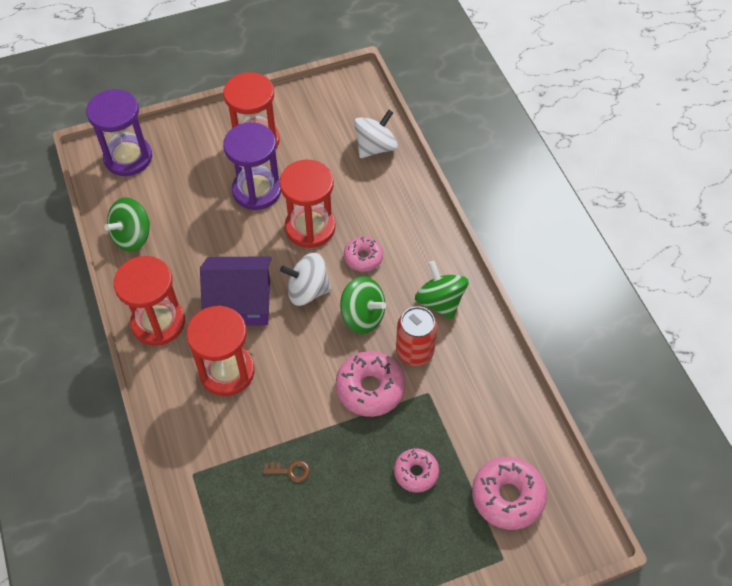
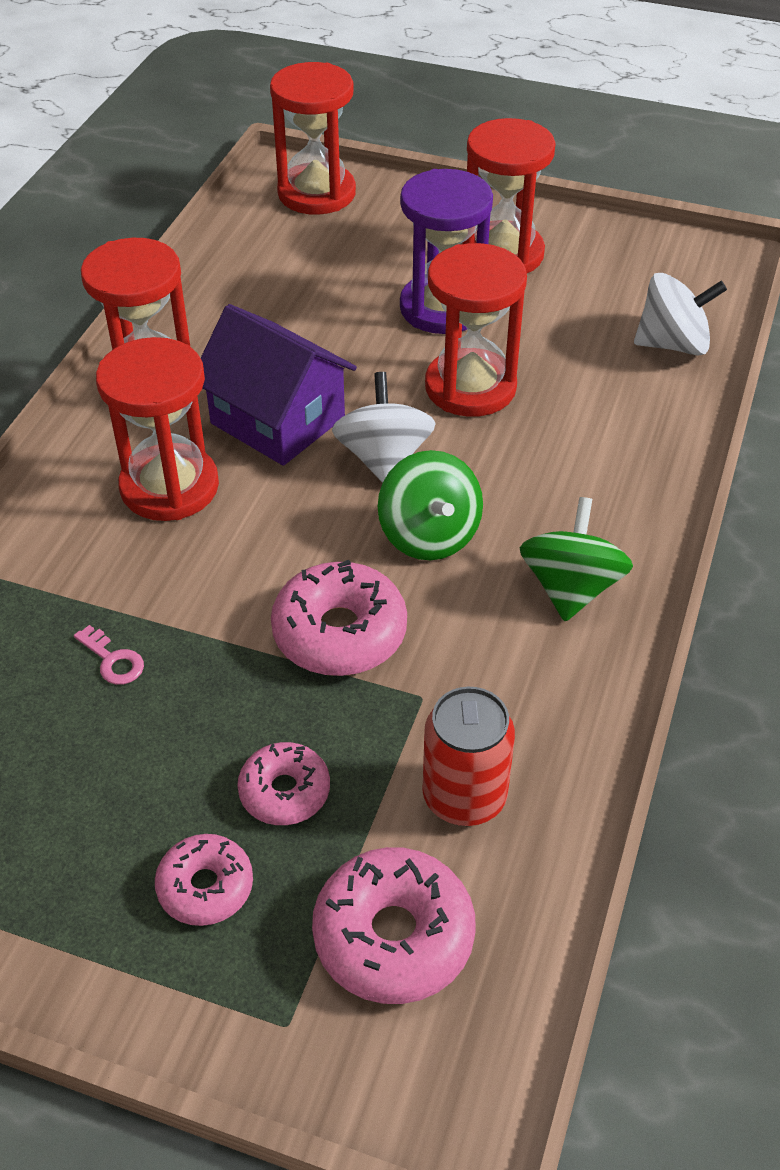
camera: 40 degrees right, 10 degrees down
(128, 157) = (316, 193): purple hourglass -> red hourglass
(132, 236) = (227, 275): green spinning top -> none
(290, 471) = (113, 660): brown key -> pink key
(307, 291) = (383, 458): white spinning top -> white spinning top turned 45 degrees clockwise
(363, 257) = (509, 465): pink donut -> pink donut (205, 887)
(414, 351) = (459, 628): red can -> red can (464, 797)

